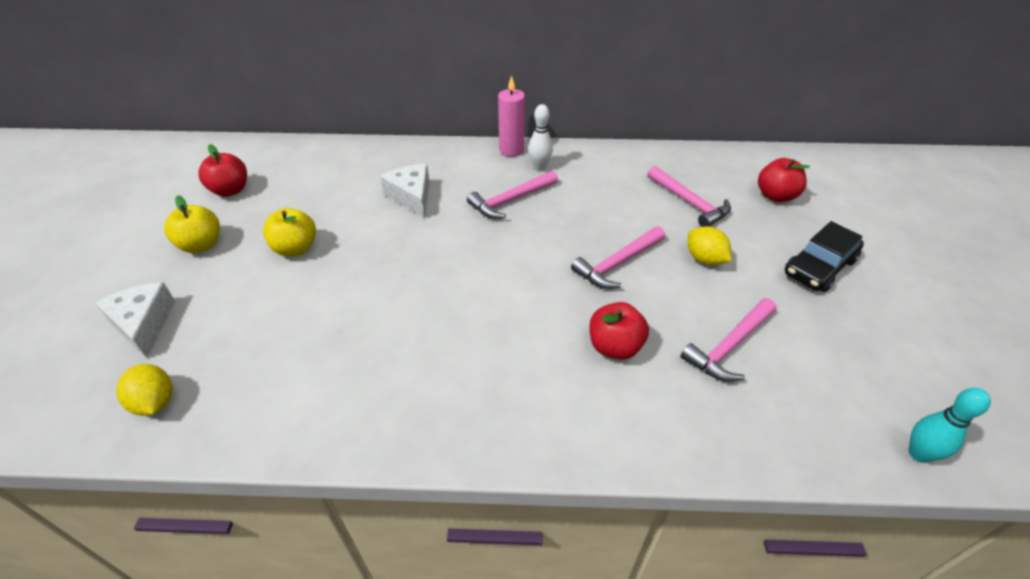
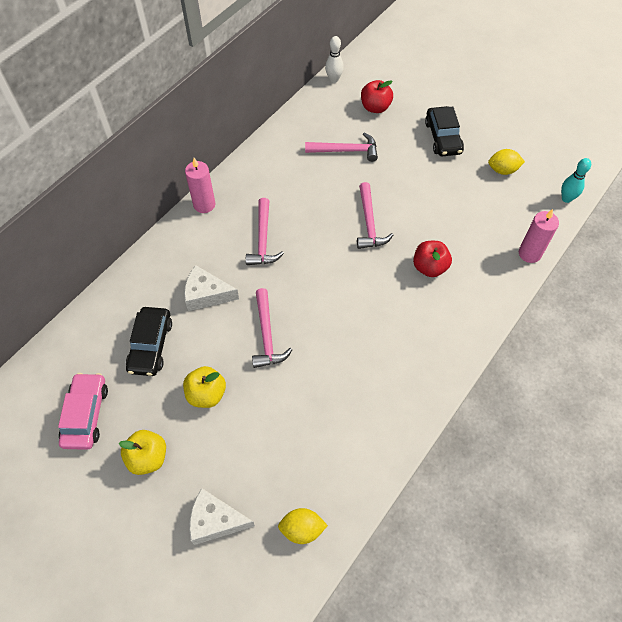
camera: 55 degrees left, 15 degrees up
(230, 190) = (86, 415): red apple -> pink car
(328, 191) = (150, 345): none -> black car
(539, 166) = (239, 201): white bowling pin -> white bowling pin (333, 79)
(704, 259) = (398, 181): yellow lemon -> yellow lemon (502, 170)
(729, 346) = (465, 218): pink hammer -> pink hammer (267, 335)
(761, 452) = (529, 253): none -> pink candle

